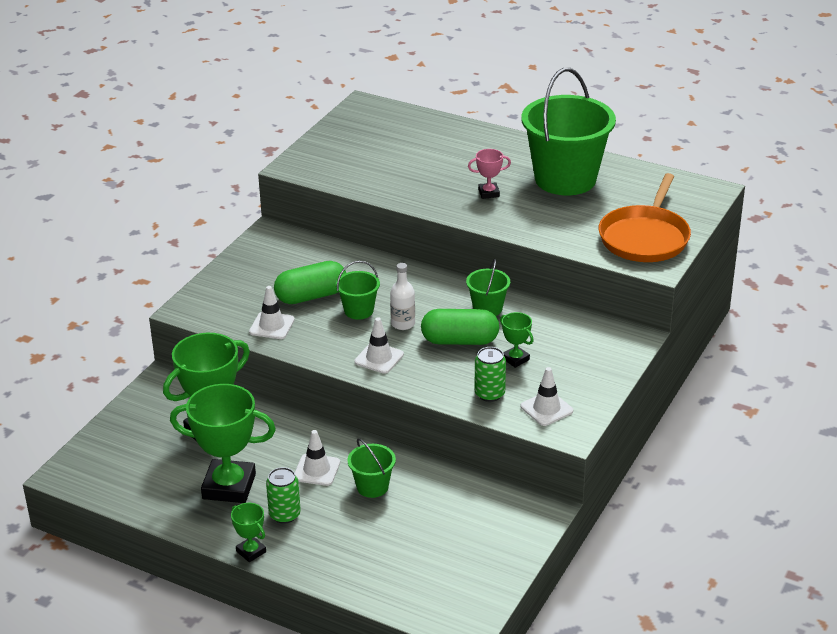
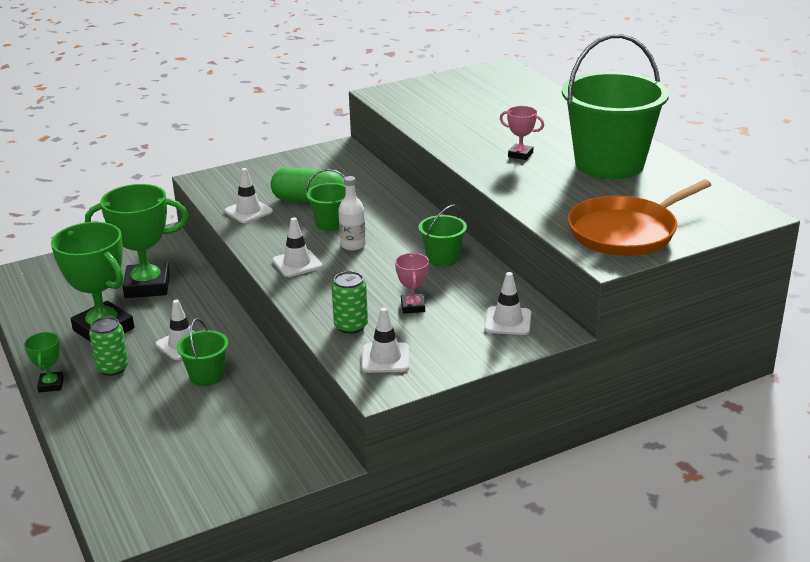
camera: 35 degrees right, 5 degrees down
(460, 341) = (383, 274): green capsule -> none
(515, 359) = (413, 307): green trophy -> pink trophy
(596, 343) = (507, 321): none -> white traffic cone

